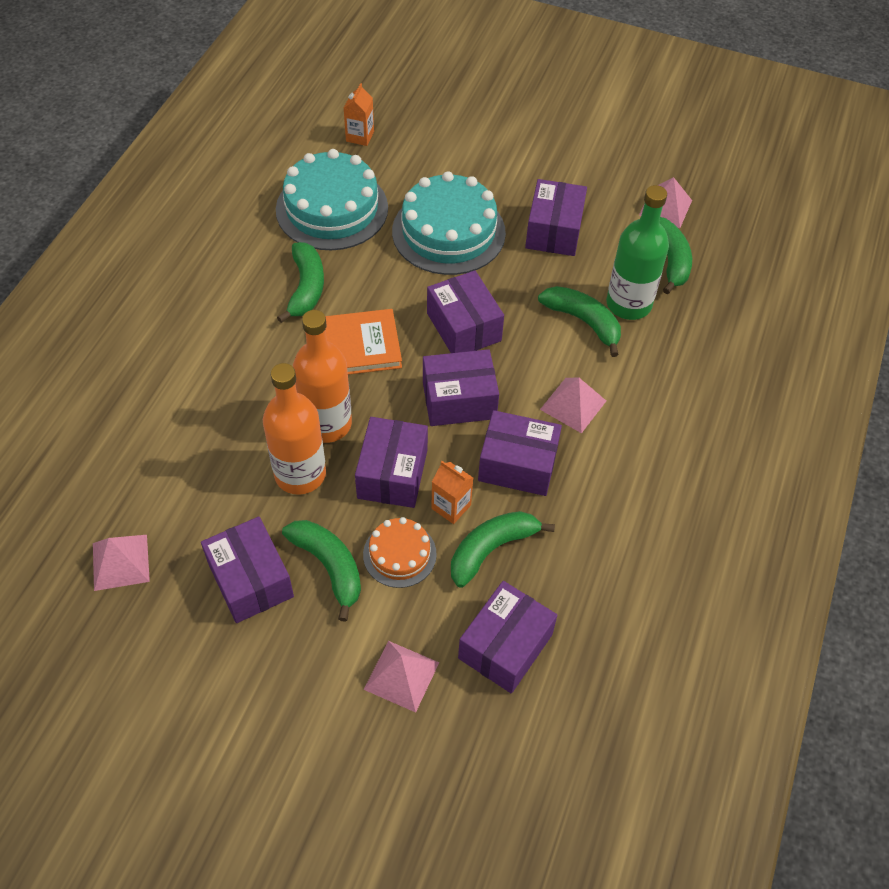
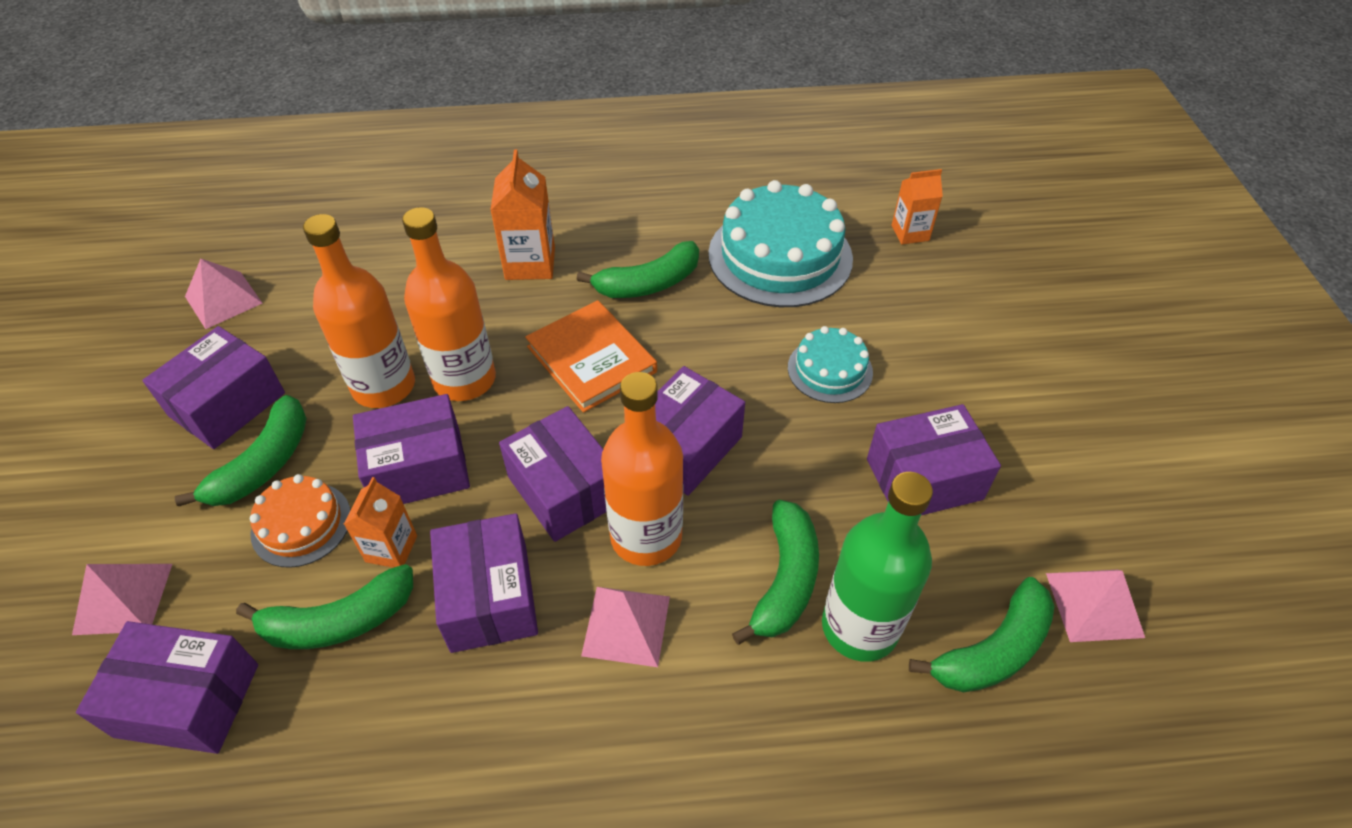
camera: 65 degrees right, 5 degrees down
(233, 347) = (530, 263): none -> orange carton
(448, 232) = (830, 370): turquoise cake -> turquoise cake, size x0.53
(491, 549) = (339, 621): green banana -> green banana turned 135 degrees clockwise
(518, 372) = (646, 536): none -> orange bottle

